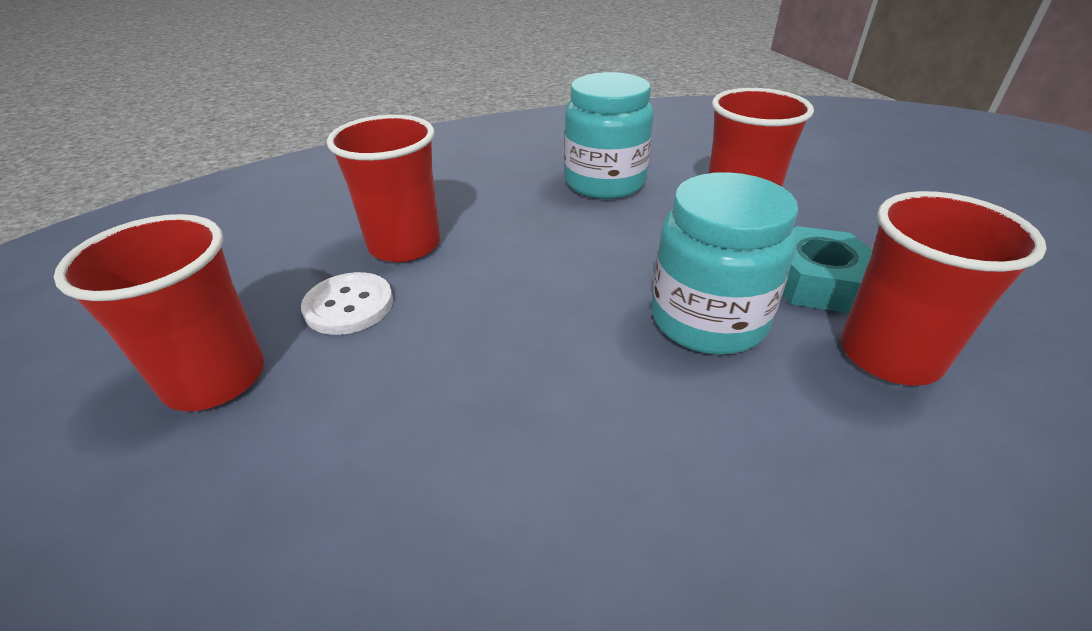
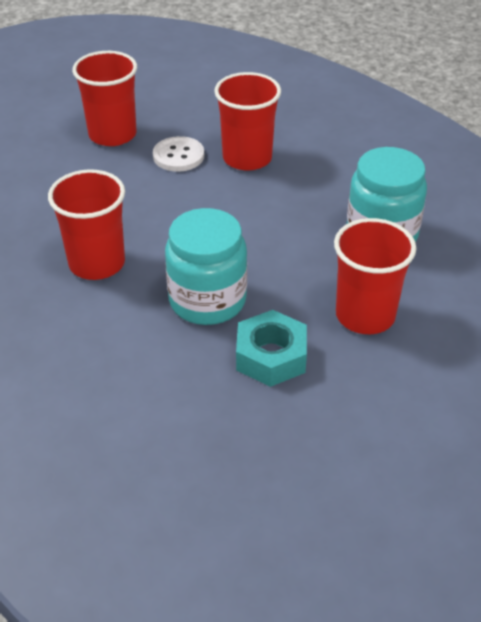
camera: 75 degrees right, 5 degrees up
(889, 355) = (194, 385): red cup -> red cup (97, 263)

